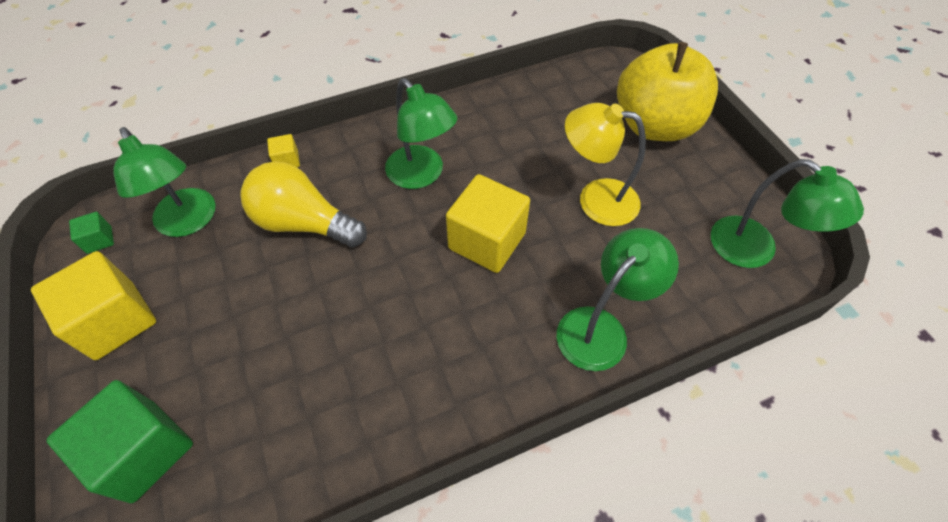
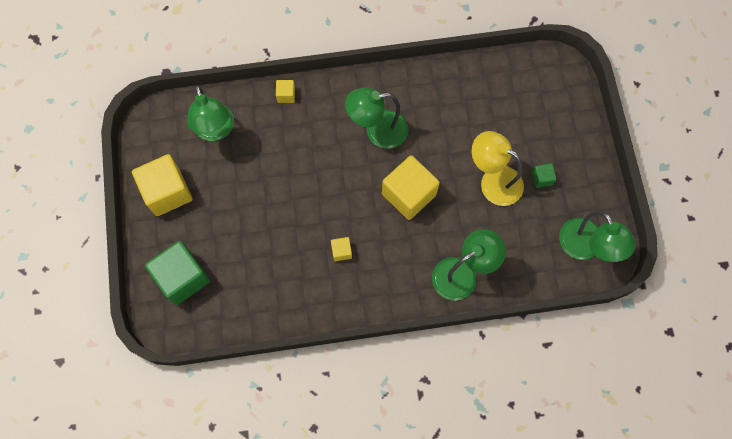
camera: 15 degrees right, 15 degrees up
(99, 240) = (158, 130): green cube -> green cube (542, 178)
(304, 223) = (291, 150): yellow light bulb -> none
(408, 341) = (341, 251): none -> yellow cube
(421, 175) = (377, 131): green lamp -> green lamp turned 105 degrees clockwise
(654, 125) = (561, 128): yellow apple -> none

